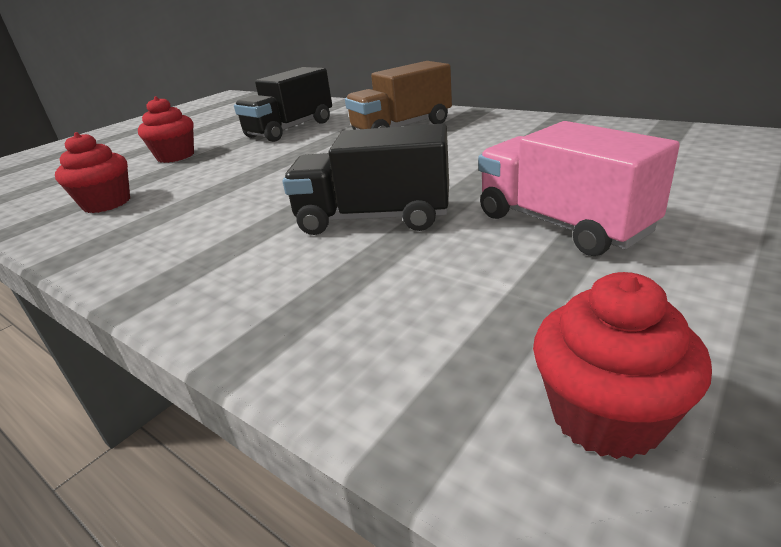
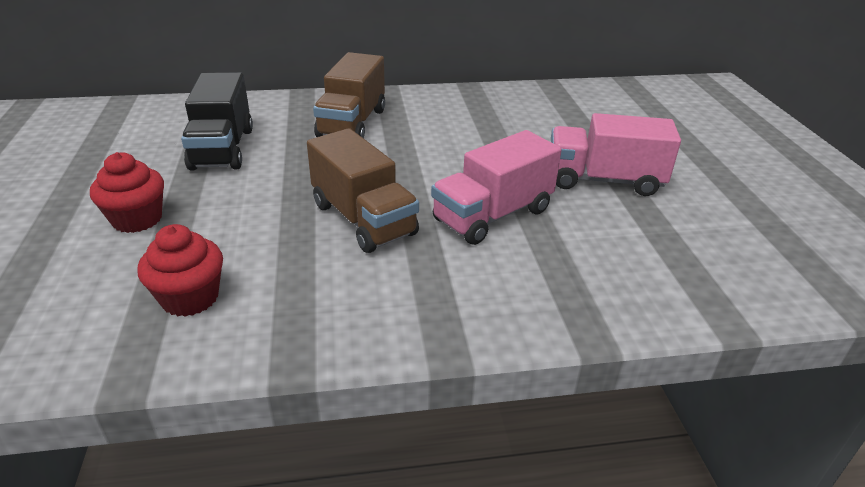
camera: 50 degrees left, 5 degrees up
(276, 190) = (363, 219): none -> brown truck
(374, 218) = (492, 215): black truck -> pink truck
(606, 415) = (756, 269): red cupcake -> none

